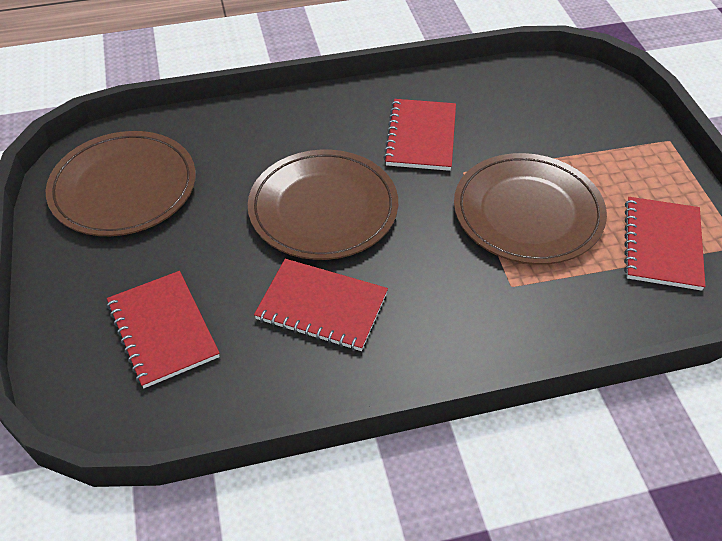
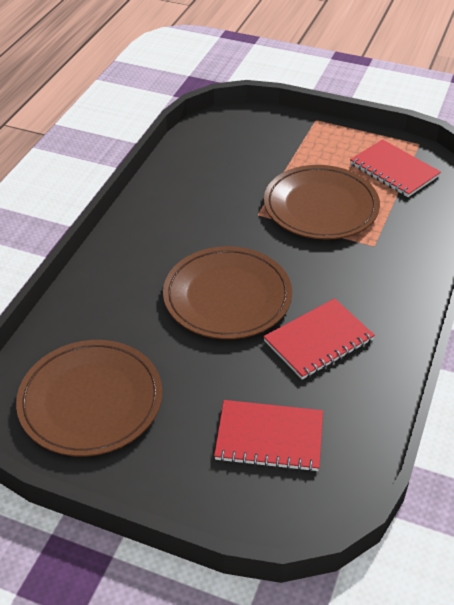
camera: 55 degrees left, 5 degrees down
(421, 137) = (204, 215): red notebook -> none

